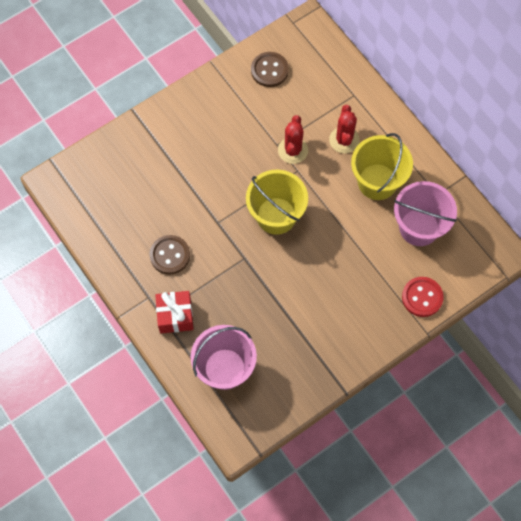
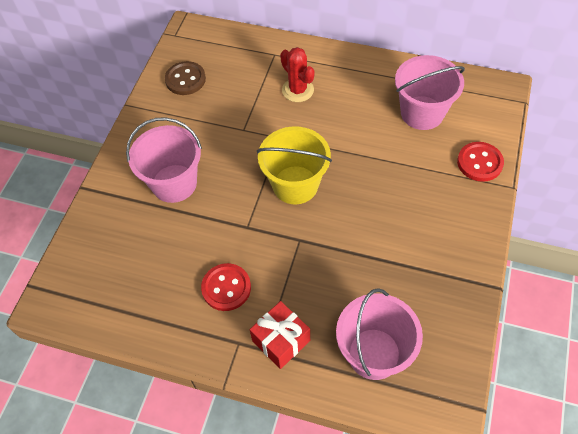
camera: 35 degrees left, 10 degrees down
(170, 255) = (226, 288): brown button -> red button
(195, 153) = (174, 183): none -> pink bucket
(293, 150) = (261, 125): red cactus -> none
(377, 182) = (355, 102): yellow bucket -> none

